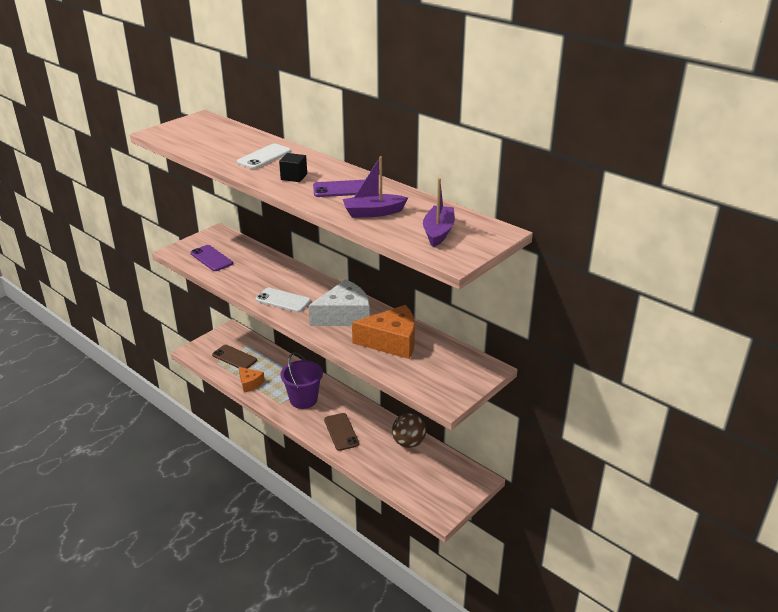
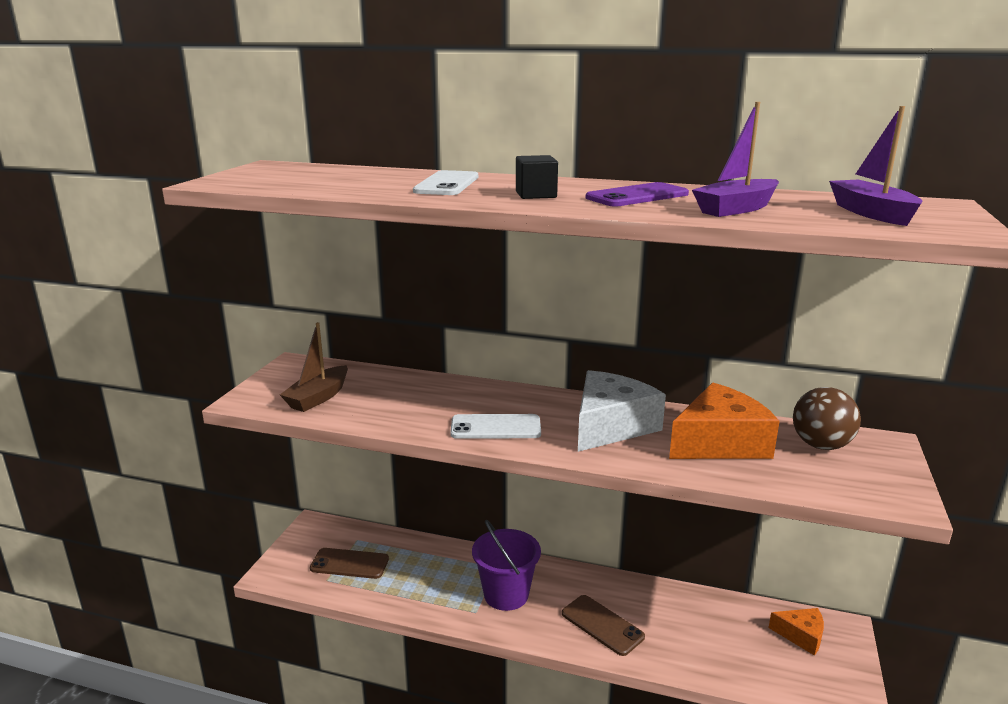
camera: 25 degrees left, 10 degrees down
(211, 258) = (318, 397): purple phone -> brown boat
(250, 383) = (404, 595): orange cheese -> orange cheese (801, 636)
(408, 443) = (706, 609): brown ball -> brown ball (821, 445)

